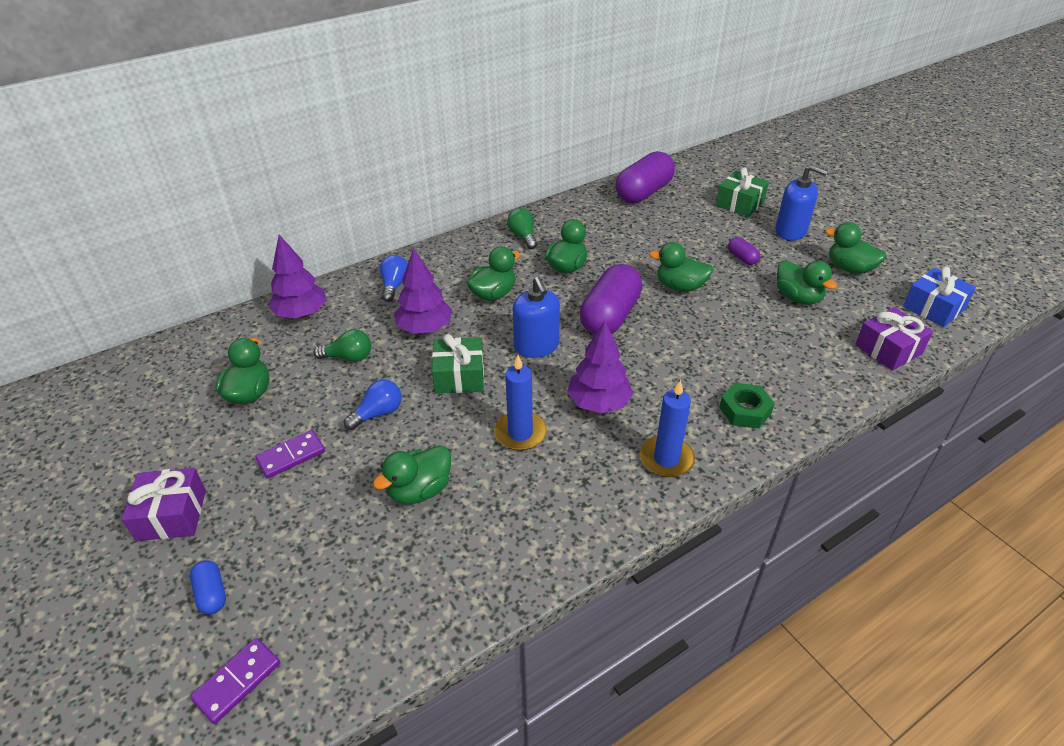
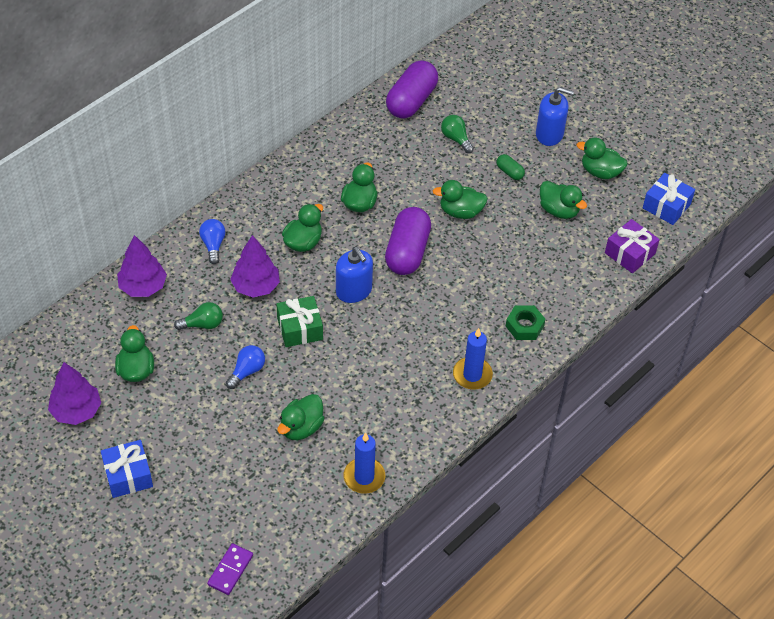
camera: 15 degrees left, 10 degrees up
(172, 515) = (128, 475): purple gift -> blue gift
(212, 594) = (186, 522): blue capsule -> none
(291, 456) = (194, 417): purple domino -> none
(520, 433) = (361, 371): blue candle -> blue candle (364, 477)
(523, 236) = (311, 172): green light bulb -> green light bulb (456, 139)
(599, 403) = (414, 336): purple tree -> purple tree (76, 411)
(739, 204) = (502, 105): green gift -> none
(742, 258) = (509, 172): purple capsule -> green capsule

